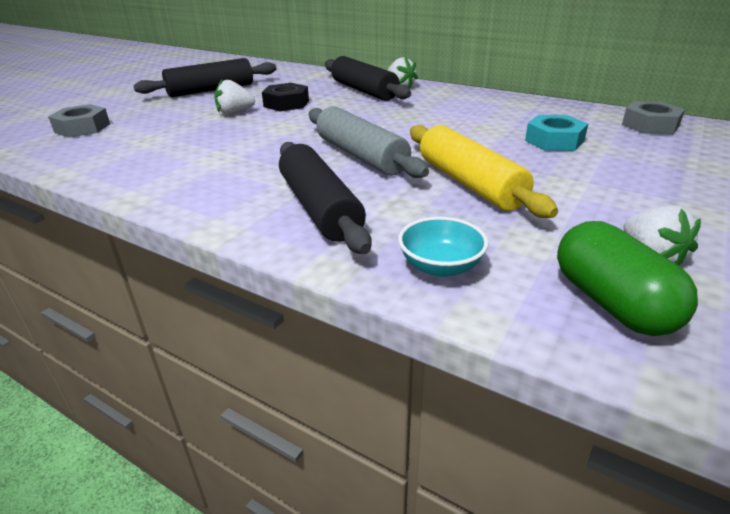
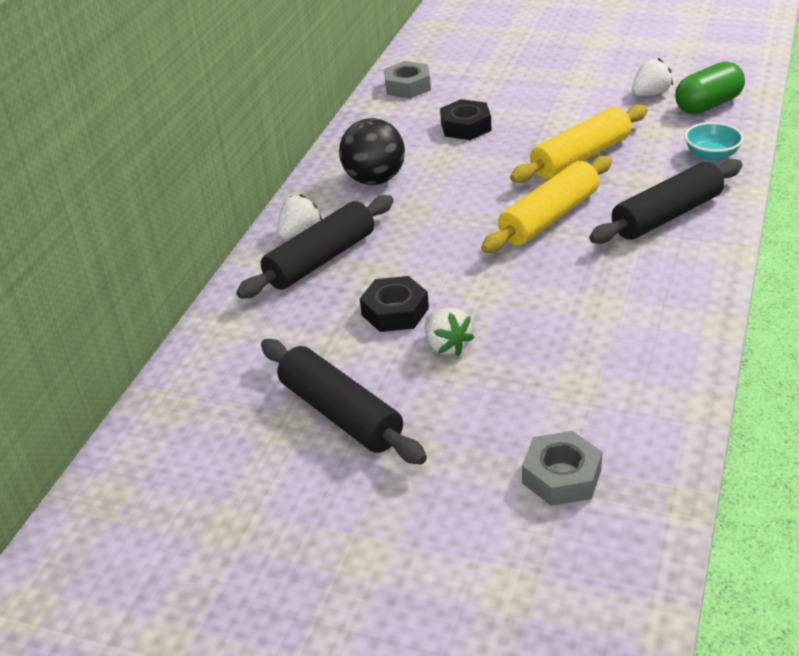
camera: 100 degrees left, 5 degrees up
(360, 156) = (549, 218): grey rolling pin -> yellow rolling pin
(464, 106) = (374, 180): none -> black ball
(554, 141) = (466, 127): turquoise nut -> black nut

